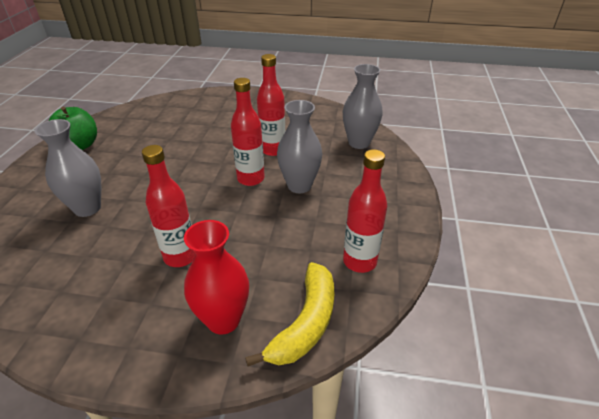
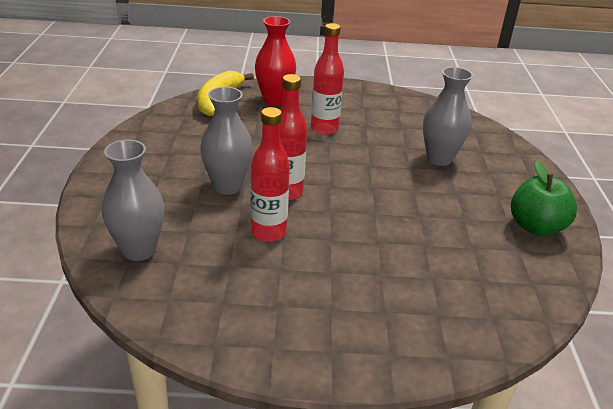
camera: 170 degrees right, 5 degrees down
(359, 261) = (172, 129): red bottle -> none

